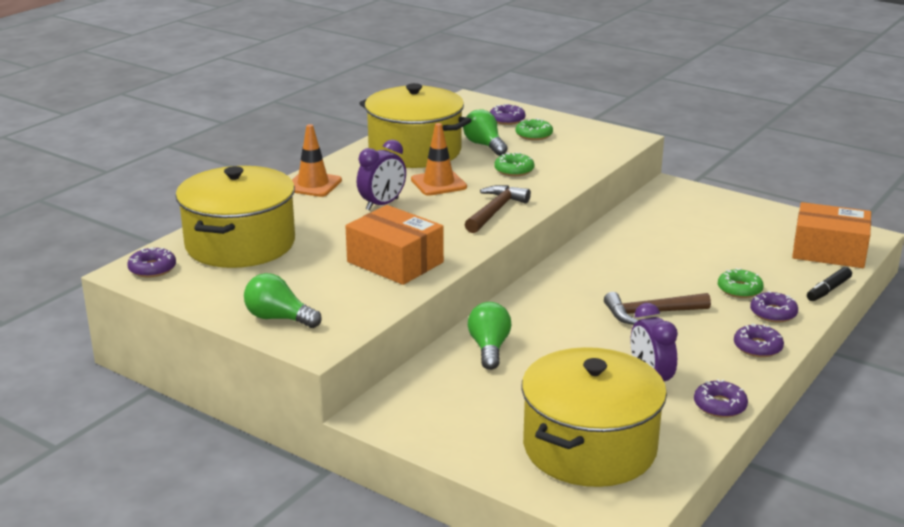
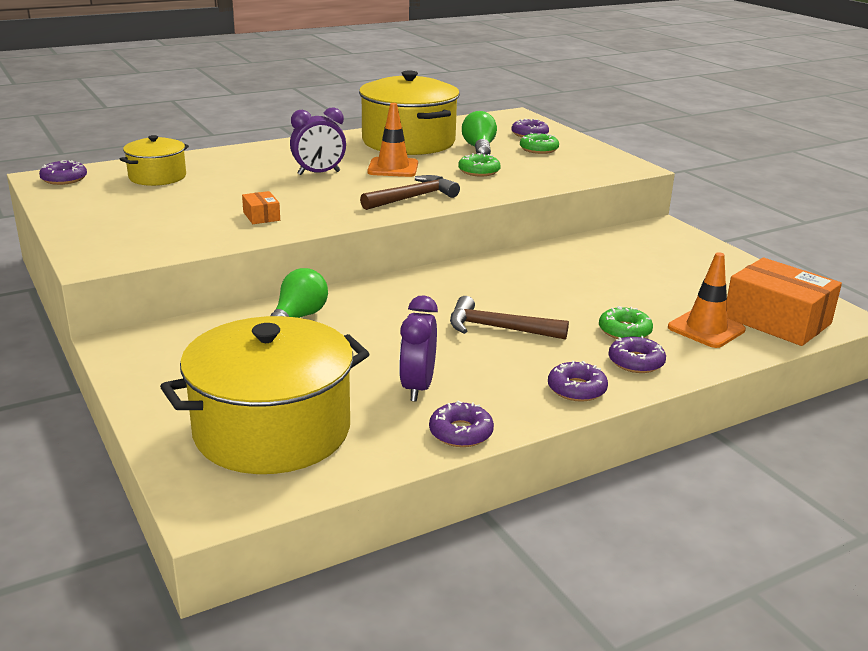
camera: 25 degrees right, 0 degrees up
(240, 244) = (157, 177): yellow pot -> yellow pot, size x0.53
(279, 318) = (98, 234): green light bulb -> none
(313, 185) = (283, 149): orange traffic cone -> orange traffic cone (706, 329)
(395, 262) = (261, 216): orange box -> orange box, size x0.45
(828, 290) = (731, 356): black marker -> none

